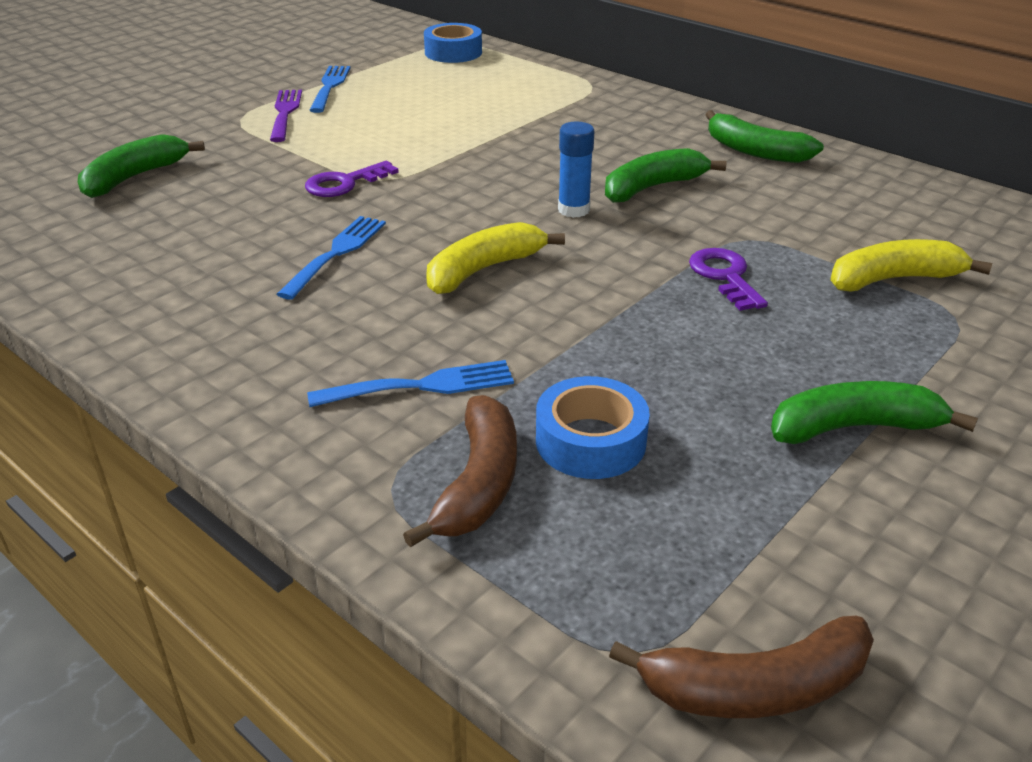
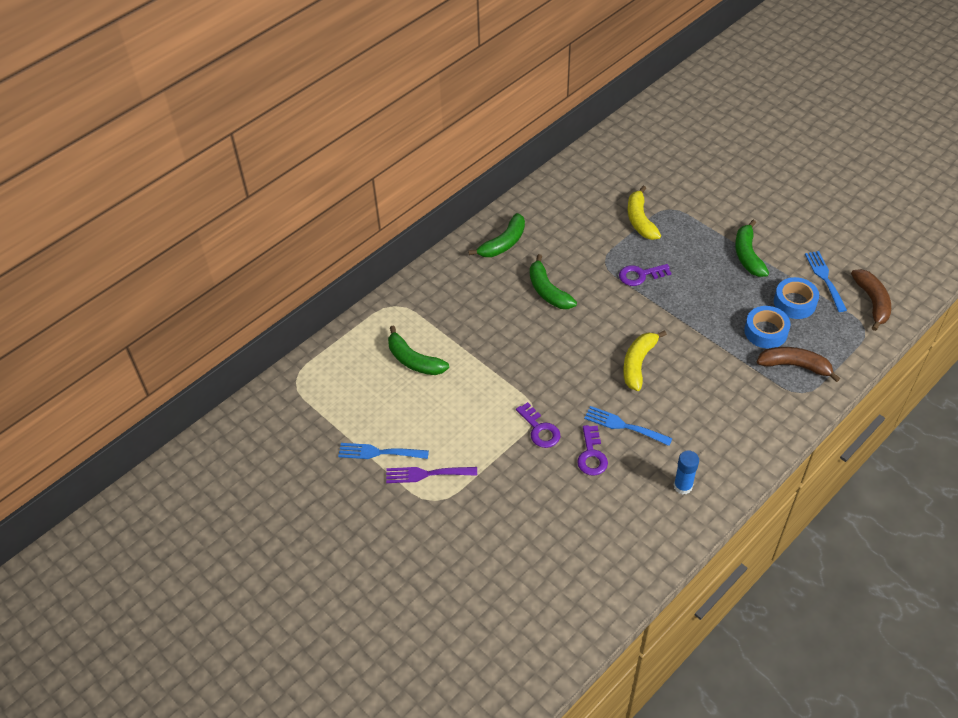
camera: 85 degrees left, 15 degrees up
(135, 177) = (528, 543): green banana -> green banana (414, 360)
(280, 224) = (591, 455): none -> purple key
(421, 386) = (736, 385): blue fork -> blue fork (825, 279)
(453, 52) = (317, 381): blue tape -> blue tape (794, 302)
(484, 270) = (638, 364): yellow banana -> yellow banana turned 60 degrees clockwise
(573, 210) = (574, 325): blue glue stick -> blue glue stick (683, 486)

